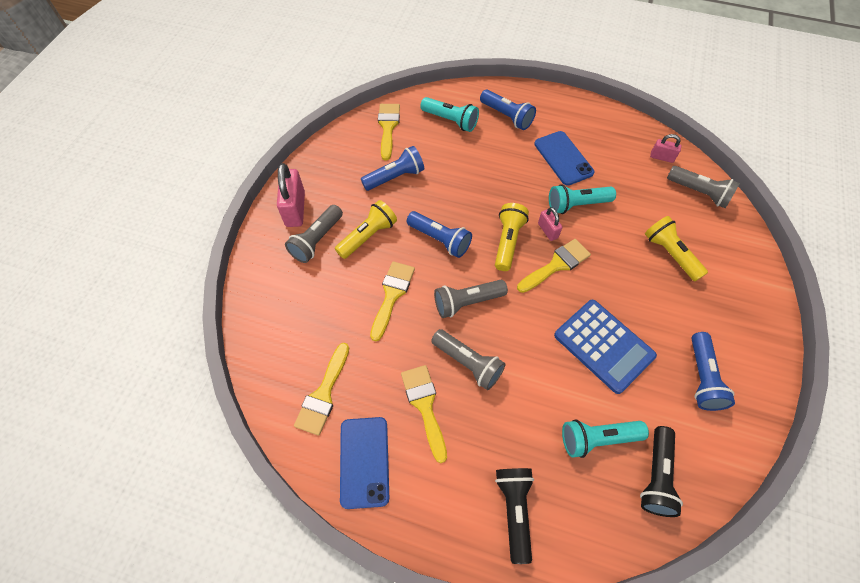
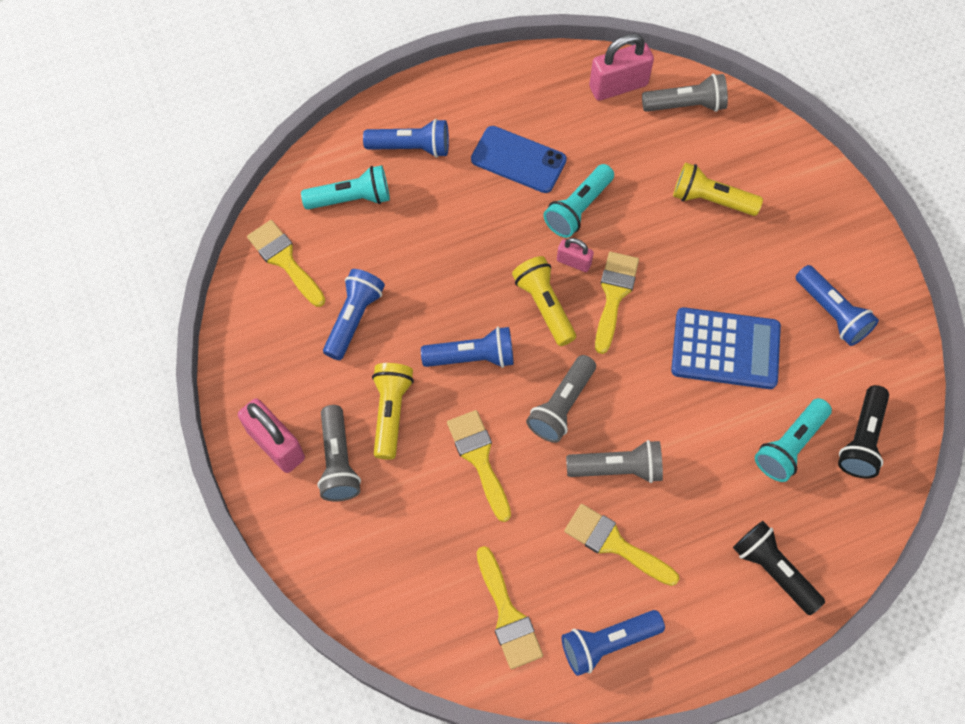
camera: 40 degrees left, 5 degrees up
(364, 461) = (607, 642): blue phone -> blue flashlight
(656, 476) = (861, 439): black flashlight -> black flashlight turned 45 degrees clockwise
(661, 157) = (618, 86): pink padlock -> pink padlock, size x1.82

